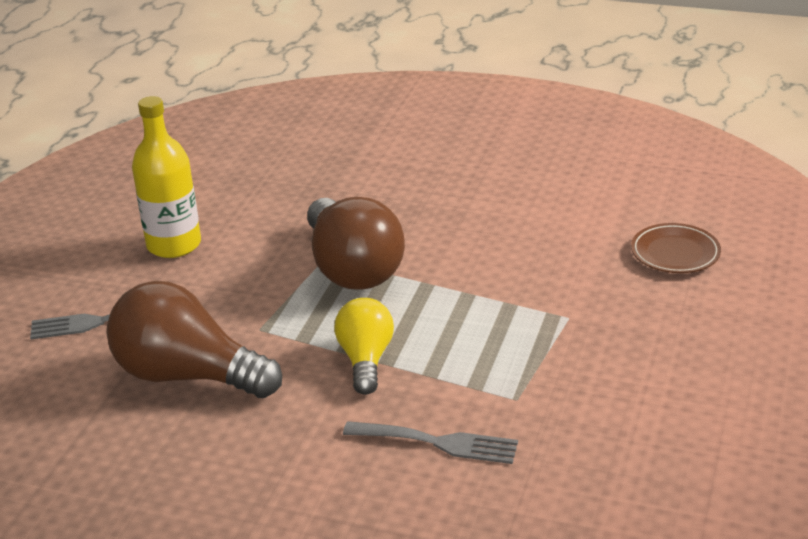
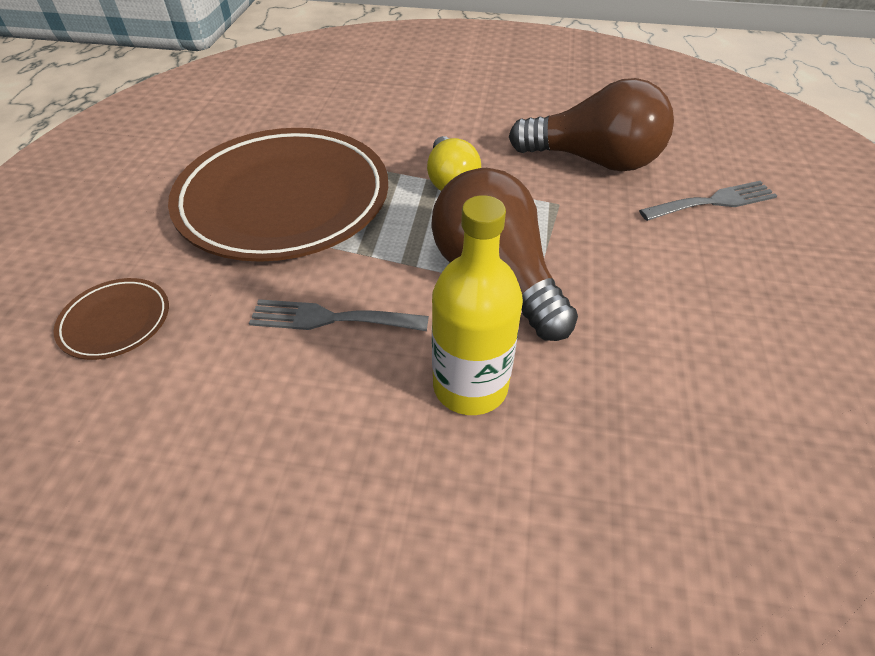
camera: 170 degrees right, 15 degrees up
(174, 245) = (723, 300): yellow bottle -> yellow bottle (470, 386)
(438, 443) = (381, 127): grey fork -> grey fork (330, 318)
(554, 347) = (284, 201): none -> brown plate

